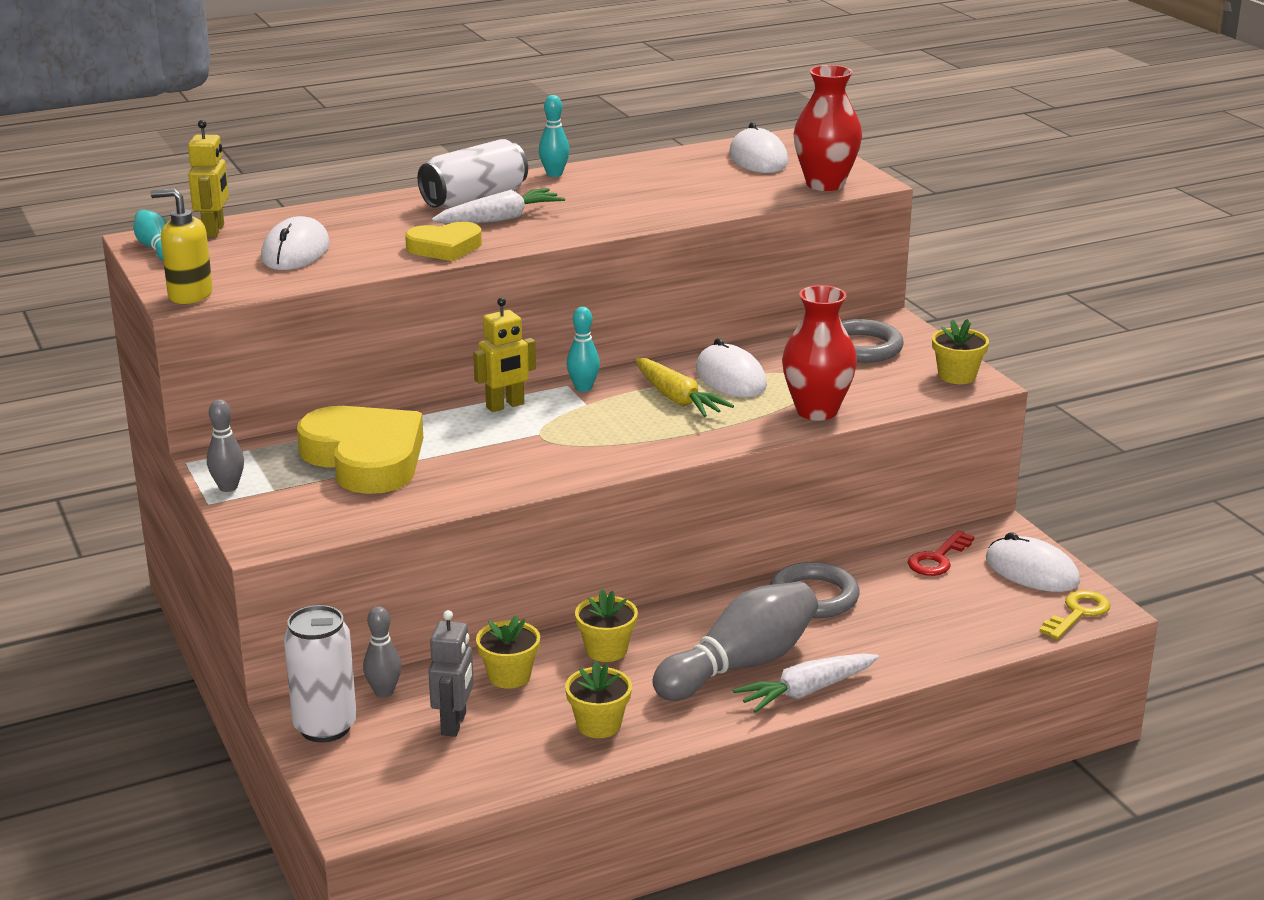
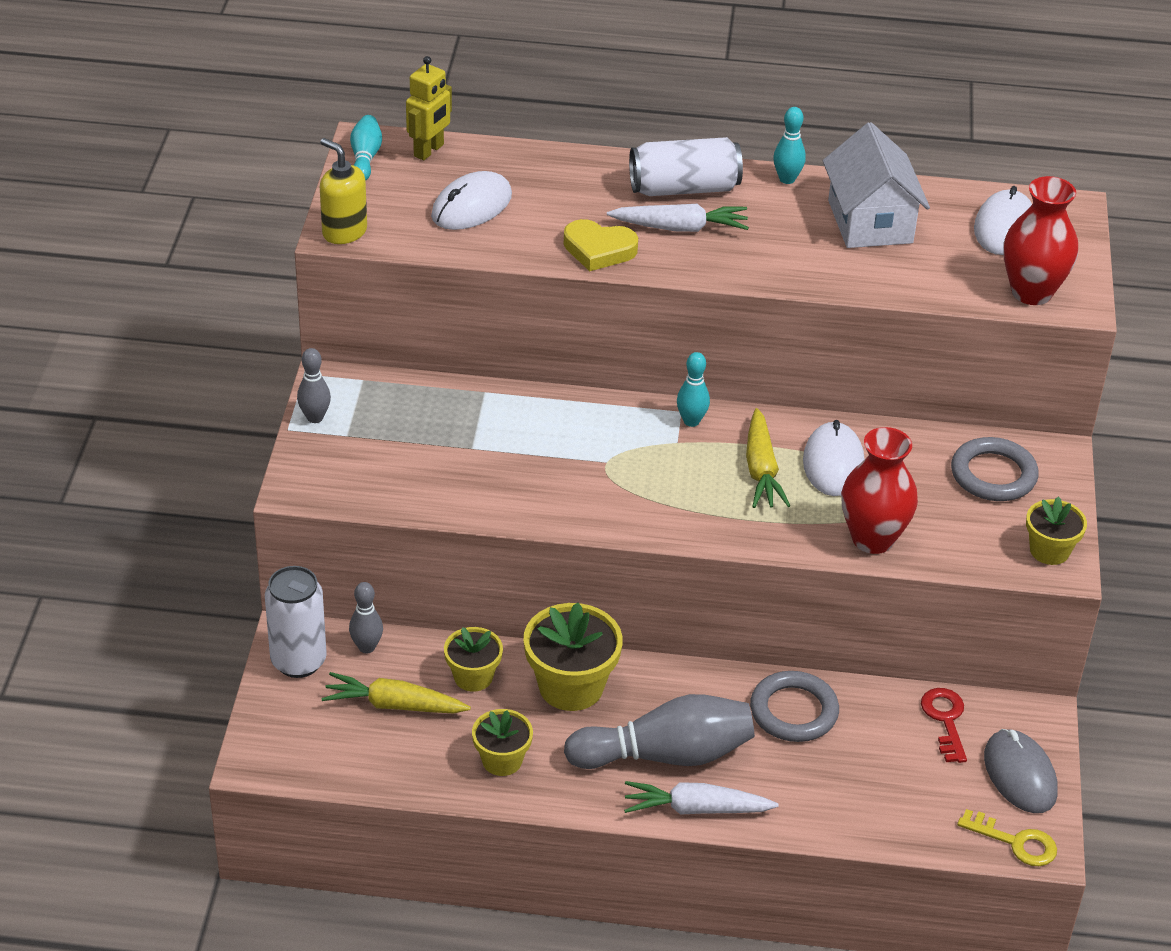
camera: 30 degrees right, 15 degrees up
(365, 458) = (443, 430): yellow heart -> none
(454, 724) = (394, 705): grey robot -> yellow carrot
(505, 406) = (606, 415): yellow robot -> none
(606, 650) = (571, 686): yellow flower pot -> yellow flower pot, size x1.66
(651, 180) = (870, 222): none -> white house
(938, 558) = (945, 720): red key -> red key turned 105 degrees clockwise
(1031, 571) = (1020, 775): white mouse -> grey mouse
(1077, 613) = (1015, 842): yellow key -> yellow key turned 45 degrees clockwise

